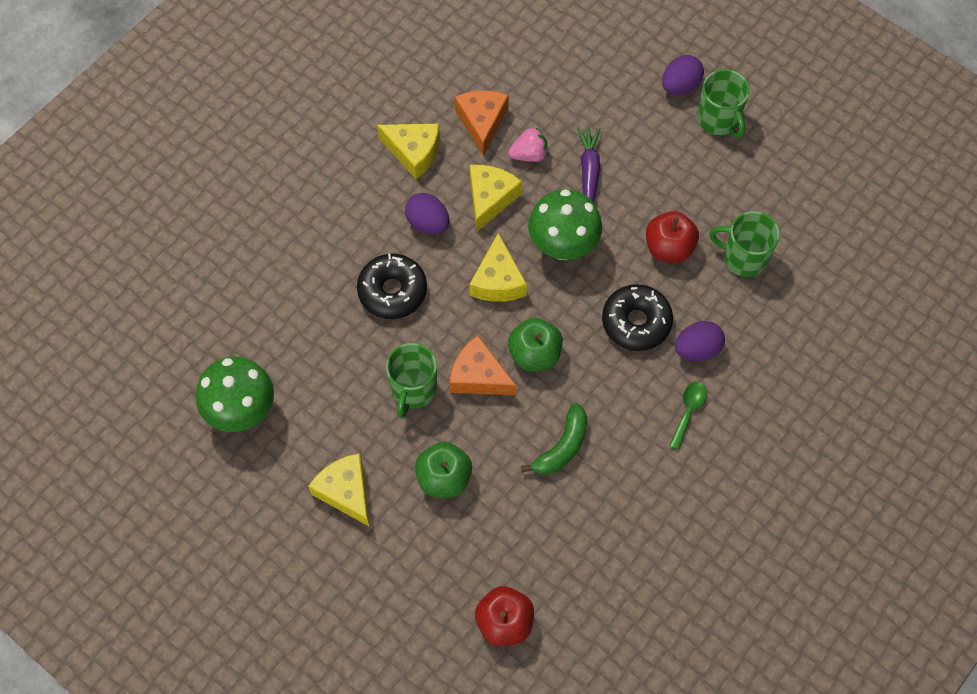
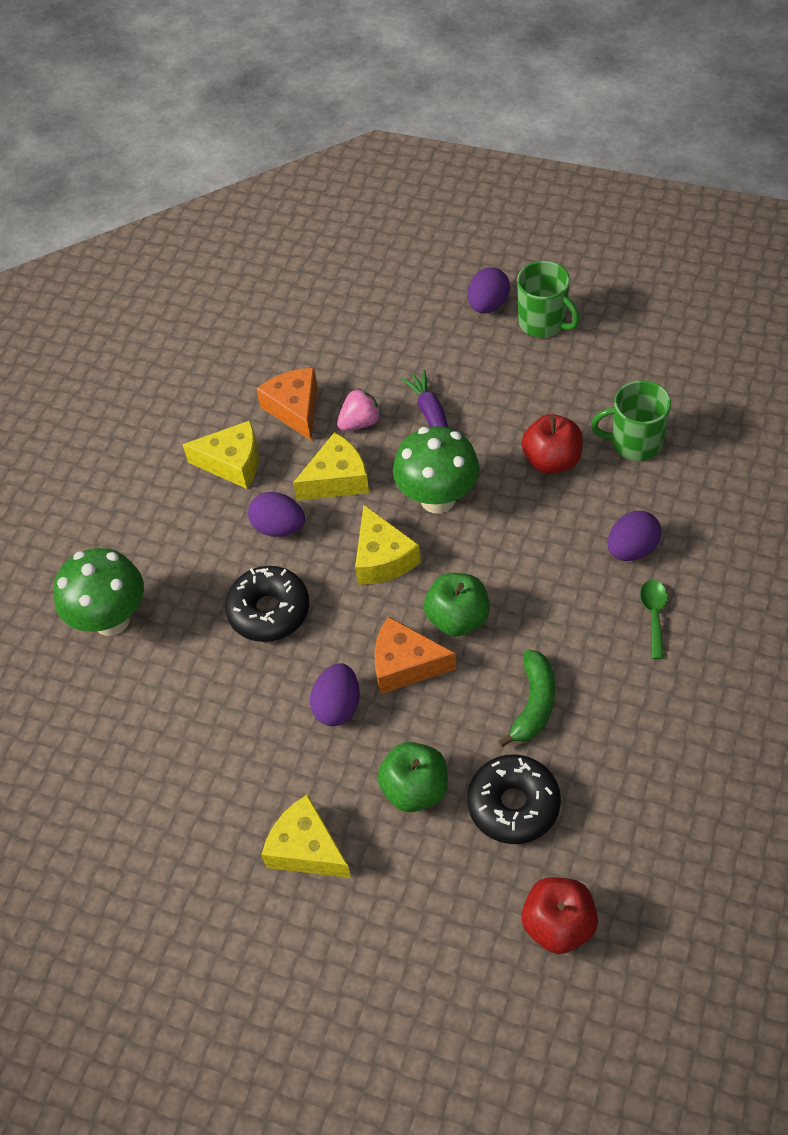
camera: 15 degrees left, 10 degrees down
(242, 411) = (146, 805): green mushroom -> green mushroom (111, 619)
(413, 389) = (337, 706): green mug -> purple egg
(490, 199) = (337, 479): yellow cheese -> yellow cheese turned 60 degrees clockwise
(636, 322) = (553, 546): black donut -> black donut (513, 805)

